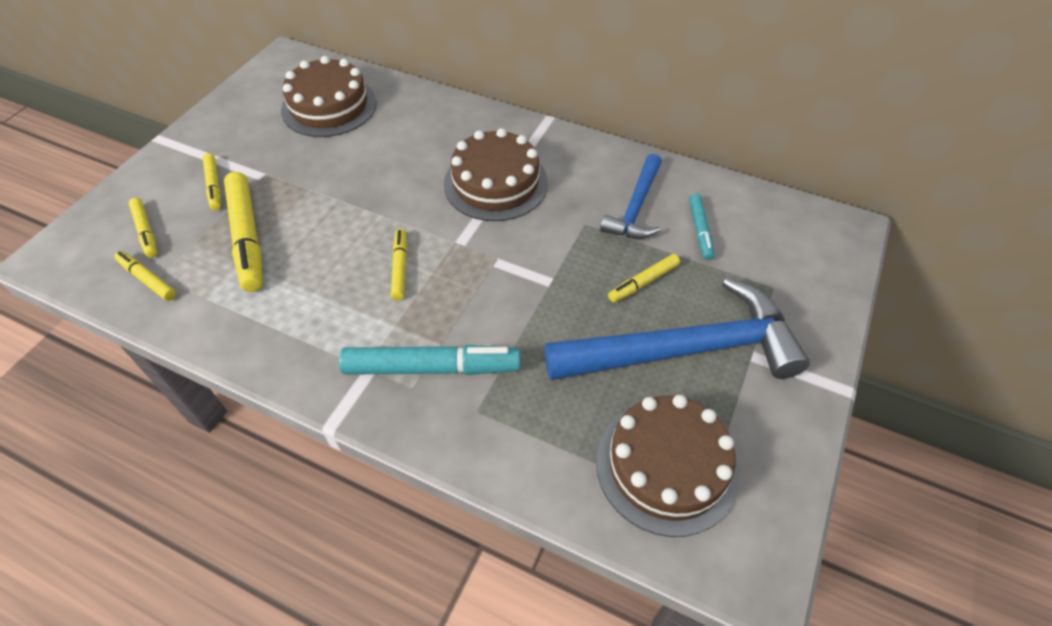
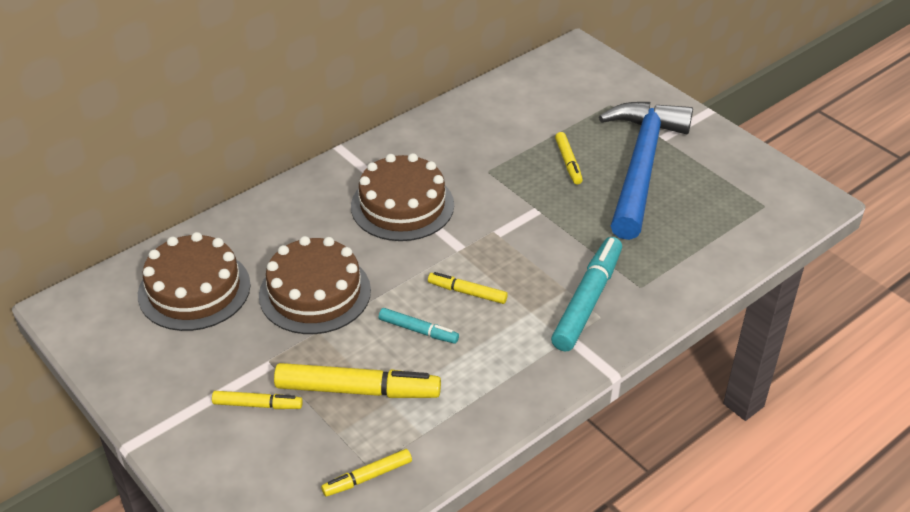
camera: 65 degrees left, 10 degrees down
(146, 231) = (291, 471): yellow marker -> none
(636, 207) = (488, 138): blue hammer -> none
(666, 465) = (728, 209): brown cake -> brown cake (315, 293)
(700, 230) = (534, 115): turquoise marker -> turquoise marker (418, 330)

